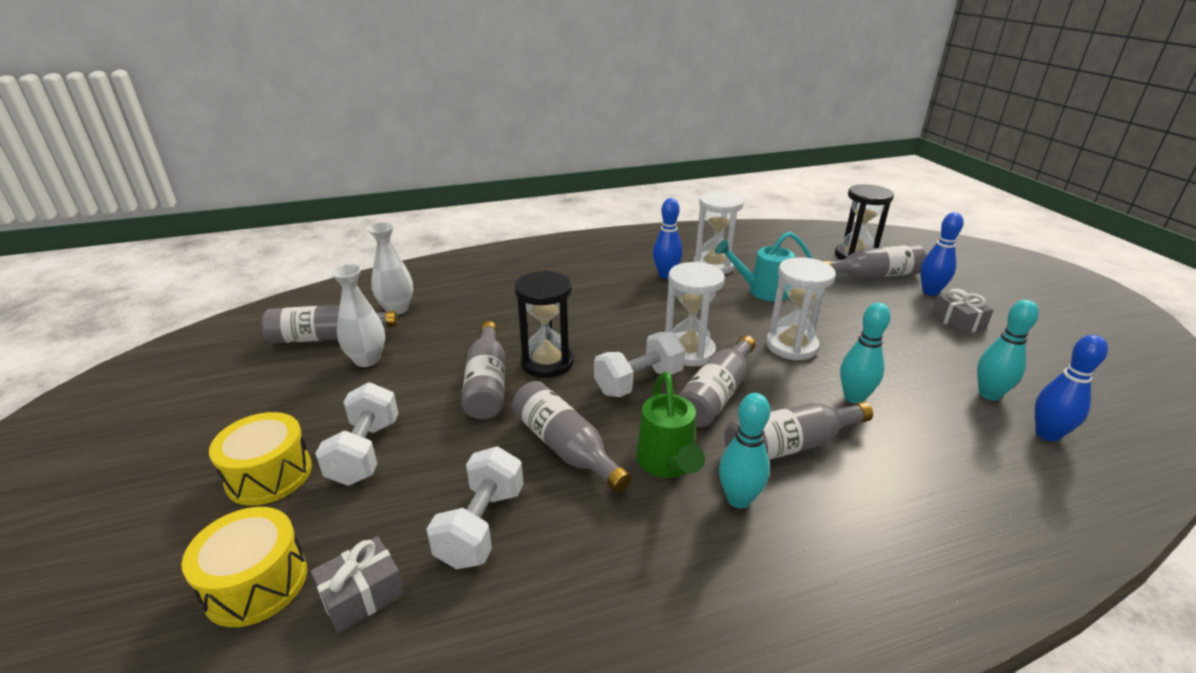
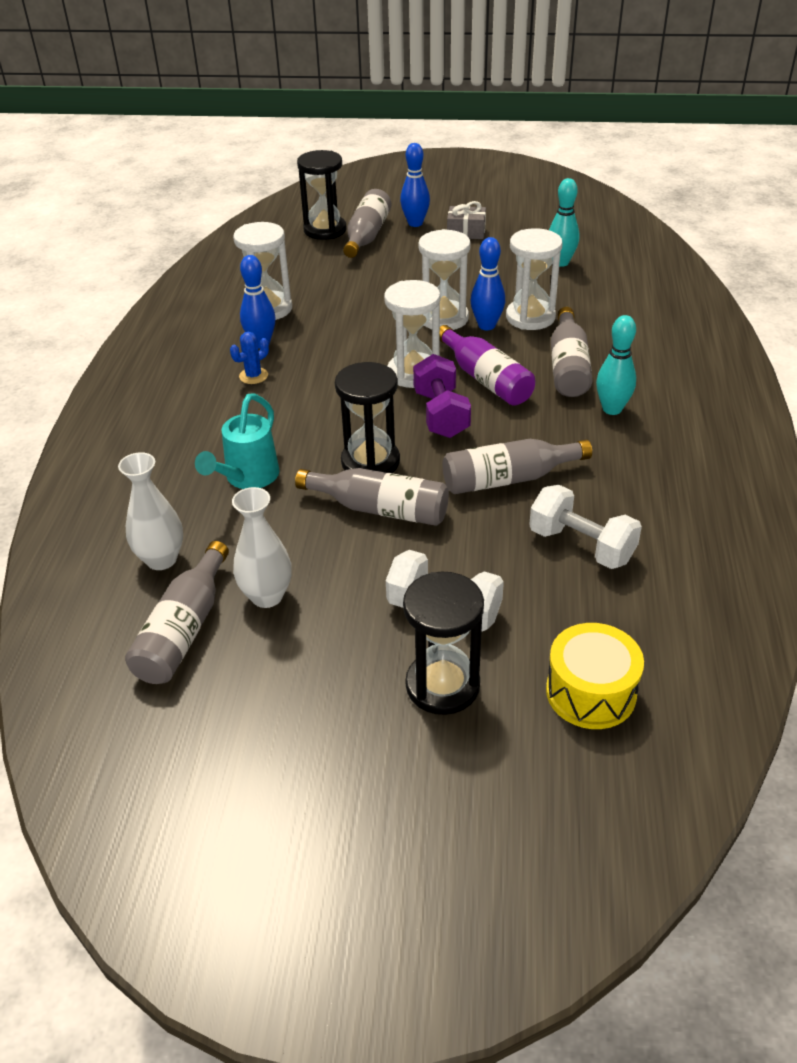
camera: 65 degrees left, 10 degrees up
(269, 475) = (442, 685): yellow drum -> black hourglass
(362, 594) = (628, 624): grey gift -> none
(622, 283) = (253, 376): none -> blue cactus
(638, 382) = (441, 414): white dumbbell -> purple dumbbell
(667, 464) = (558, 430): green watering can -> none
(716, 394) = (485, 379): grey bottle -> purple bottle
(762, 291) = (343, 300): turquoise watering can -> turquoise watering can (247, 478)
(854, 397) = (530, 317): turquoise bowling pin -> white hourglass
(1047, 434) = (612, 263): blue bowling pin -> blue bowling pin (486, 326)

